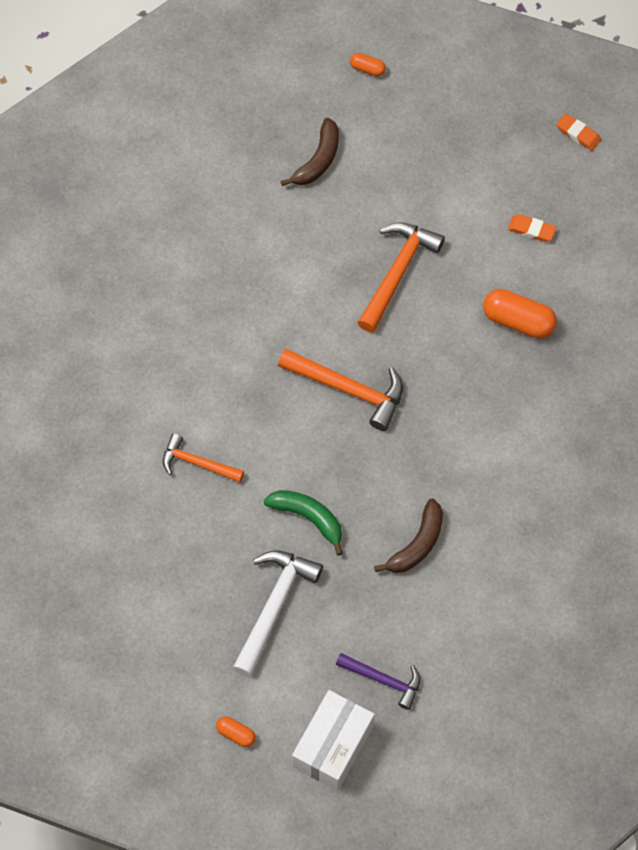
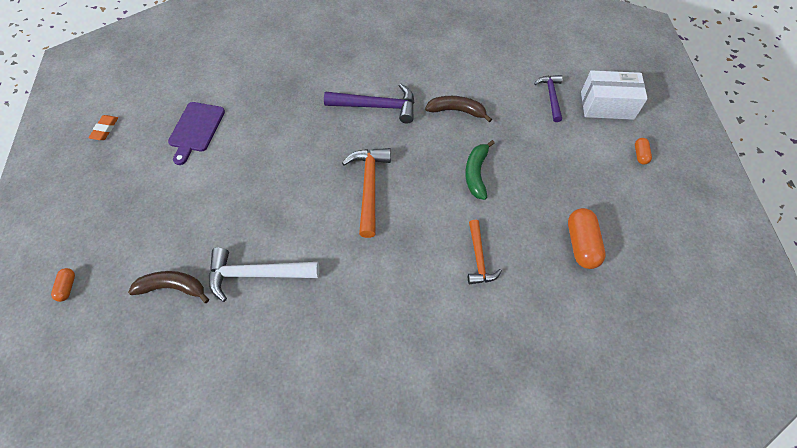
camera: 115 degrees left, 5 degrees down
(274, 606) = (547, 168): white hammer -> white hammer (256, 274)
(397, 272) = (260, 193): orange hammer -> none
(471, 449) = (377, 106): none -> purple hammer
(518, 321) = (271, 113): orange capsule -> orange capsule (581, 244)
(531, 230) = (196, 129): orange eraser -> purple cutting board

